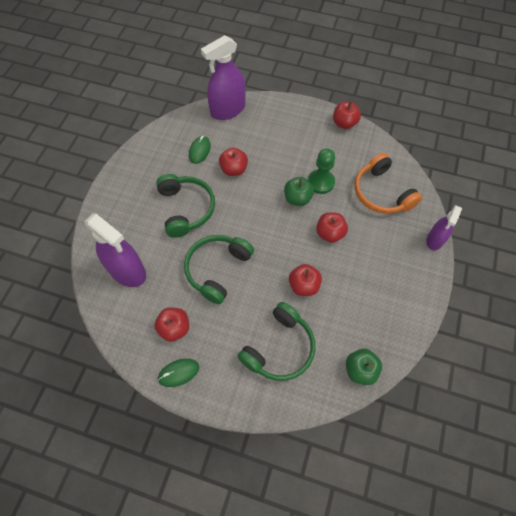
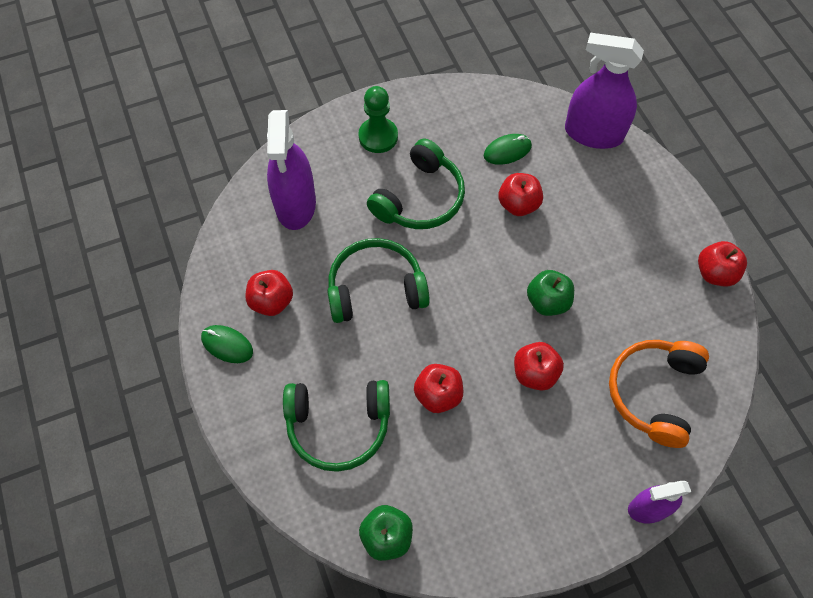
camera: 50 degrees right, 0 degrees up
(321, 182) = (597, 310): green pawn -> green pawn (378, 136)

